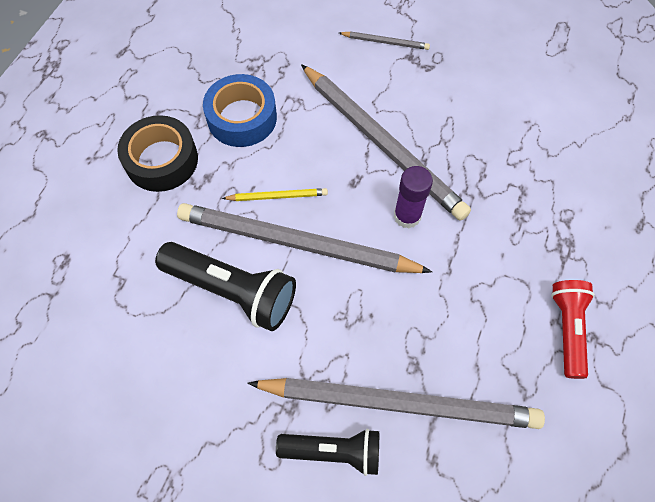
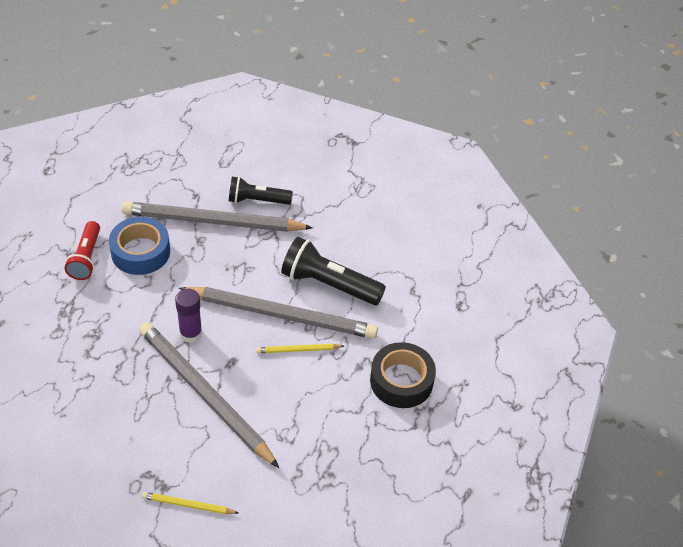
camera: 175 degrees right, 15 degrees down
(242, 118) = (334, 420): blue tape -> blue tape (140, 252)
(385, 42) = (188, 505): grey pencil -> yellow pencil

